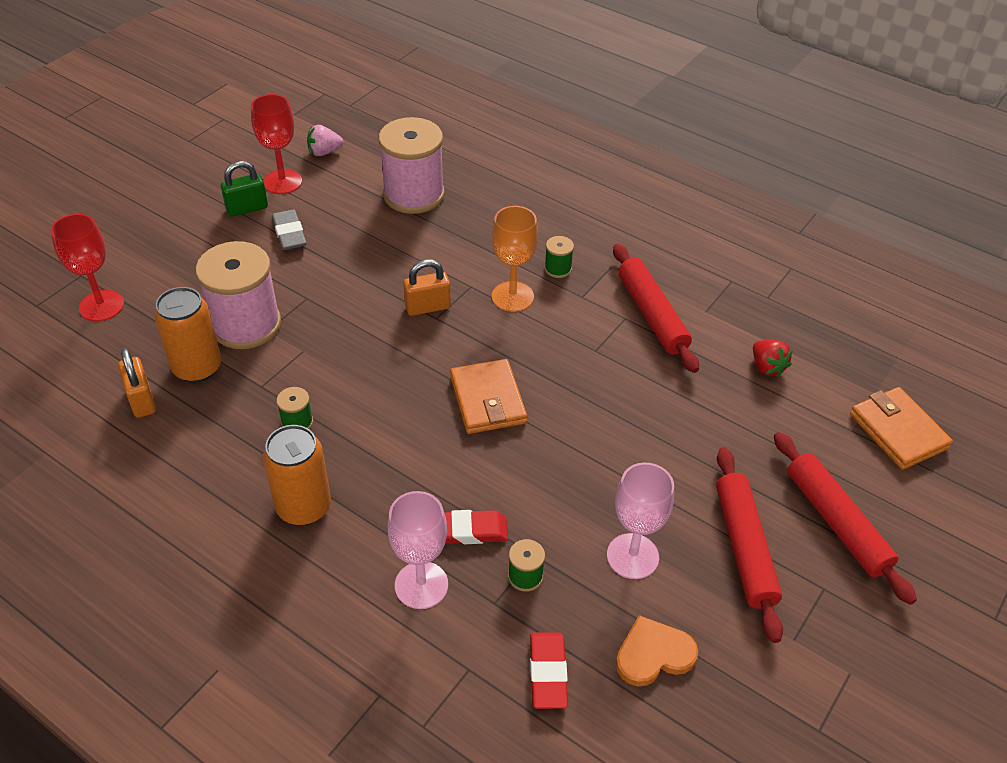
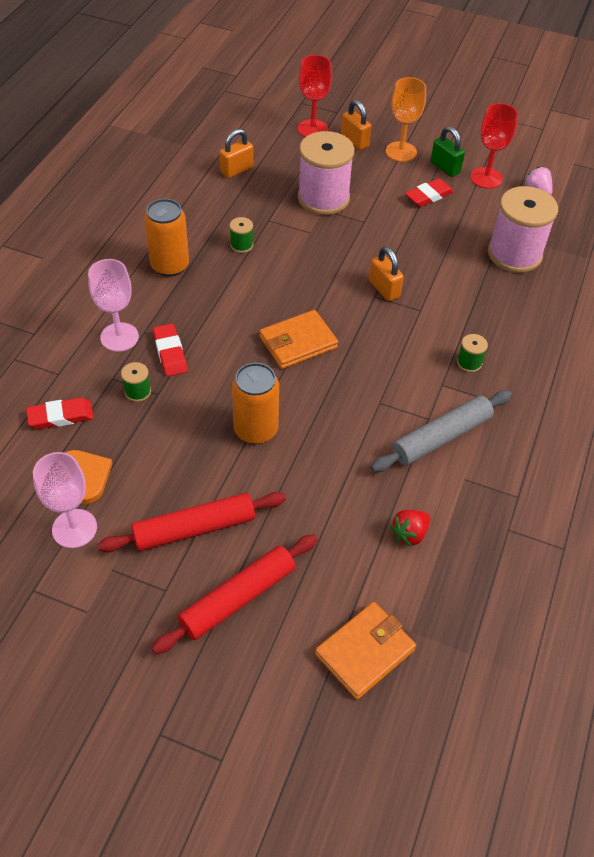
camera: 75 degrees right, 5 degrees up
(151, 272) = (354, 141): none -> orange padlock
(197, 368) = (274, 186): orange can -> orange can (256, 430)
(289, 233) = (429, 196): grey eraser -> red eraser
(512, 296) = (420, 338): orange goblet -> orange goblet (401, 152)
(632, 556) = (169, 453): pink goblet -> pink goblet (74, 528)
(652, 314) = (441, 437): red rolling pin -> grey rolling pin

